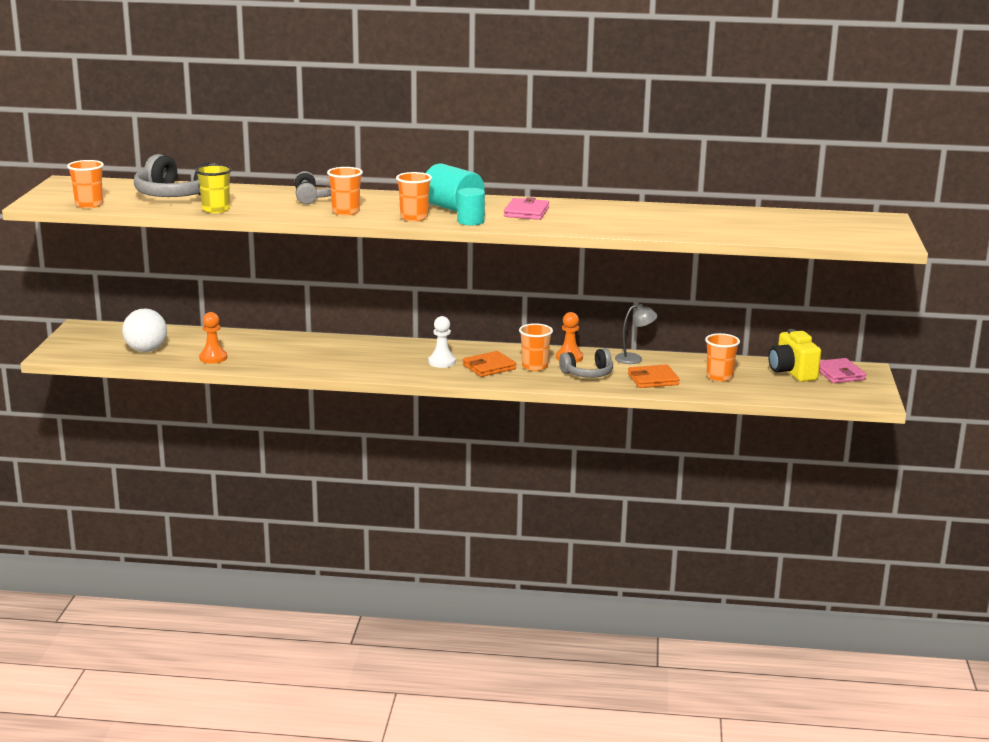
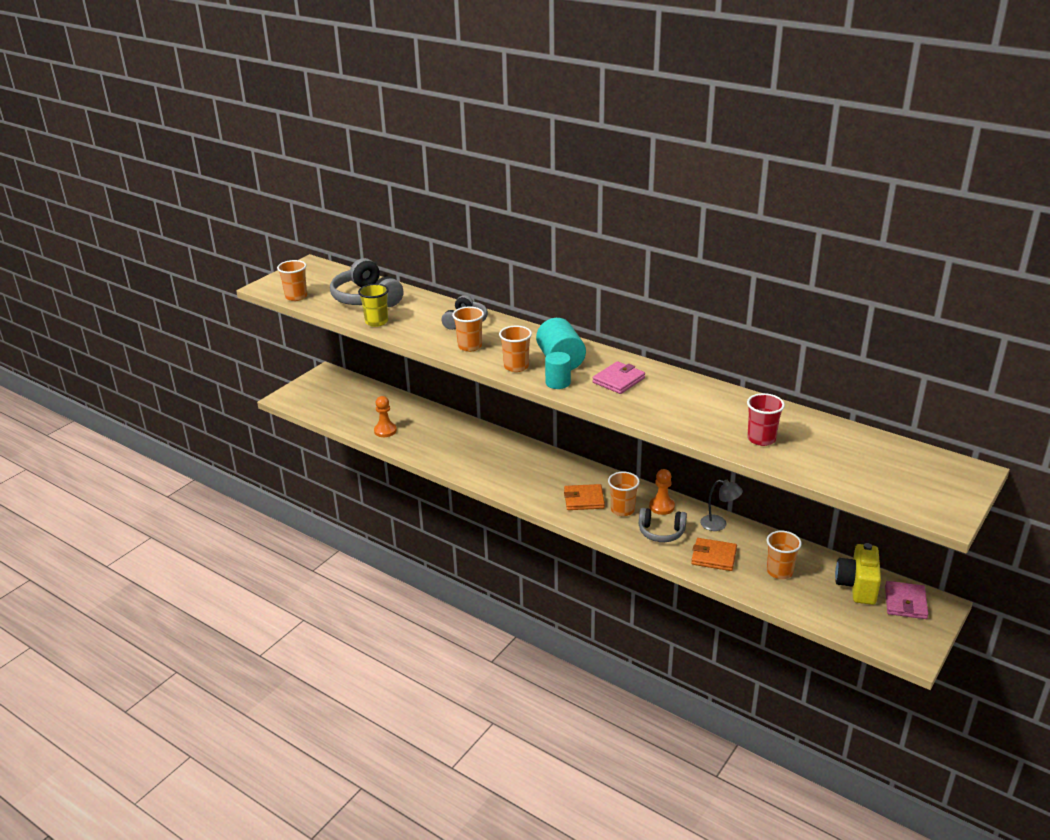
camera: 30 degrees right, 10 degrees up
(146, 350) = (347, 410): white ball -> none
(442, 362) = (550, 483): white pawn -> none
(700, 226) = (761, 439): none -> red cup

